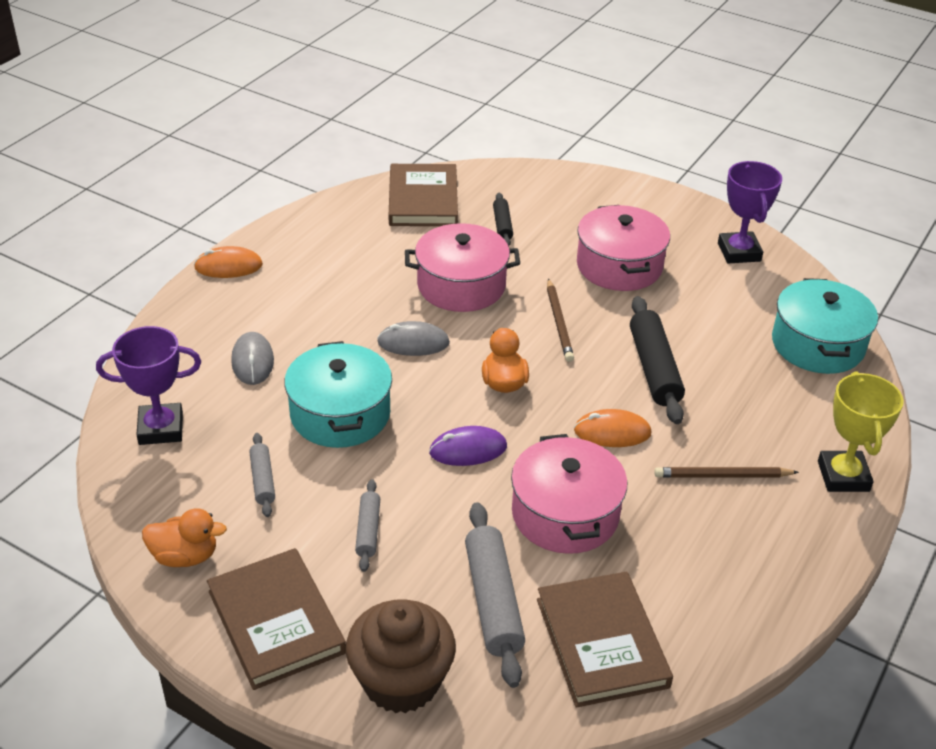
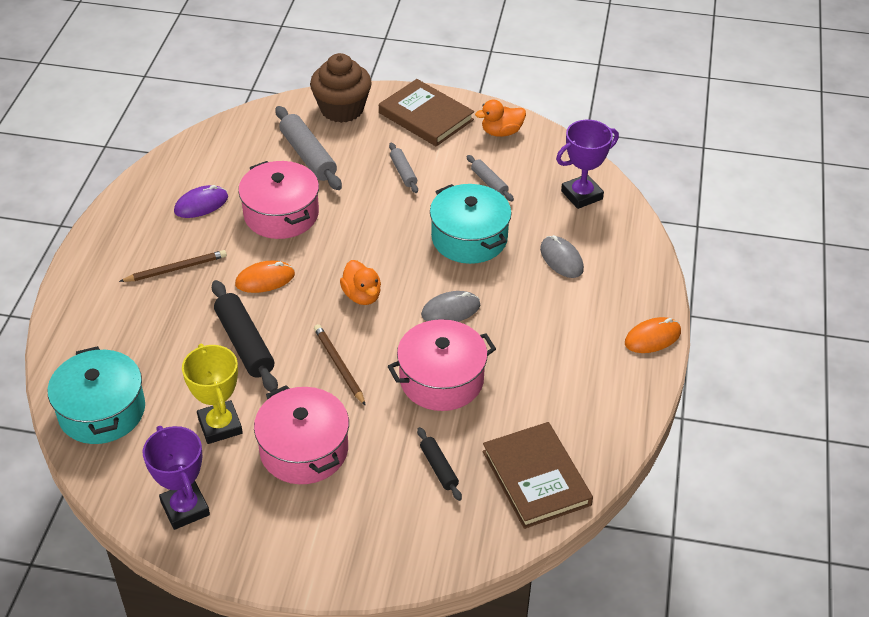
camera: 160 degrees right, 5 degrees up
(468, 449) = (365, 238): purple mouse -> purple mouse (201, 204)
(601, 642) = (237, 152): brown book -> none
(843, 476) = (84, 293): yellow trophy -> yellow trophy (220, 426)

